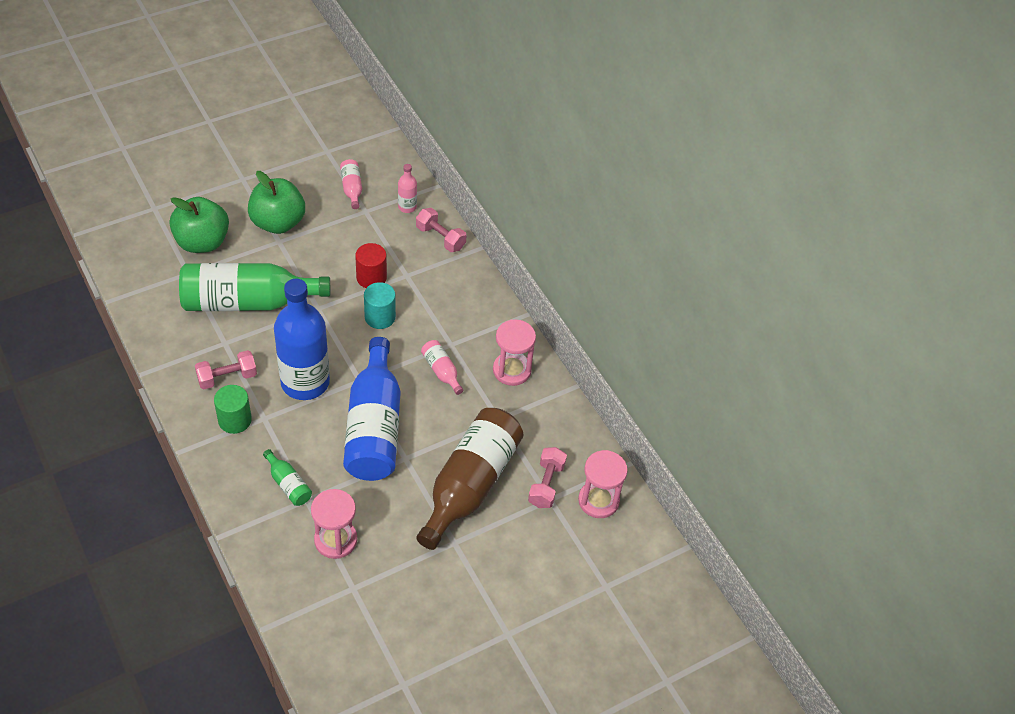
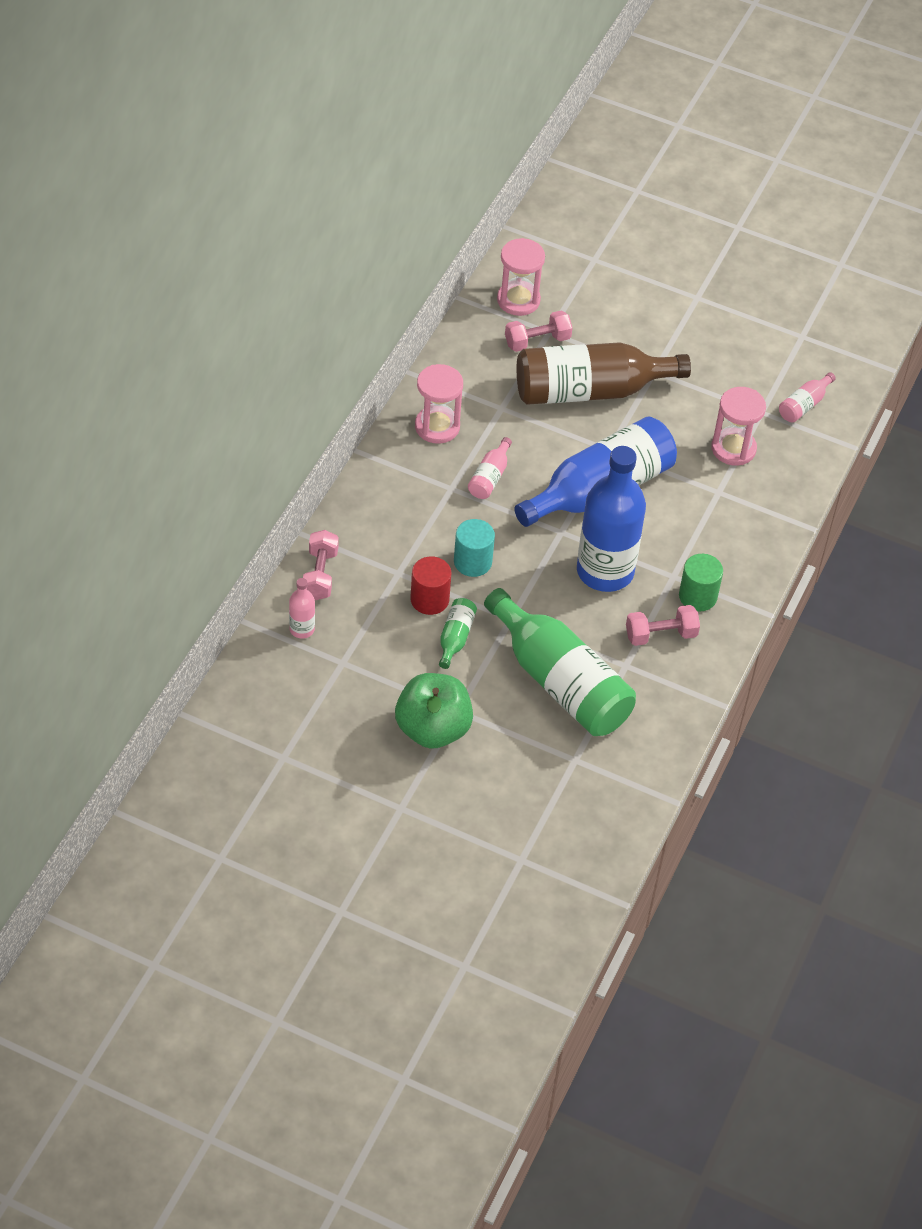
camera: 125 degrees left, 0 degrees up
(202, 242) = (524, 778): green apple -> none
(227, 377) = (660, 634): pink dumbbell -> pink dumbbell turned 45 degrees counterclockwise
(288, 484) = (718, 514): green bottle -> green bottle (455, 638)
(352, 188) = (320, 695): pink bottle -> pink bottle (804, 405)

